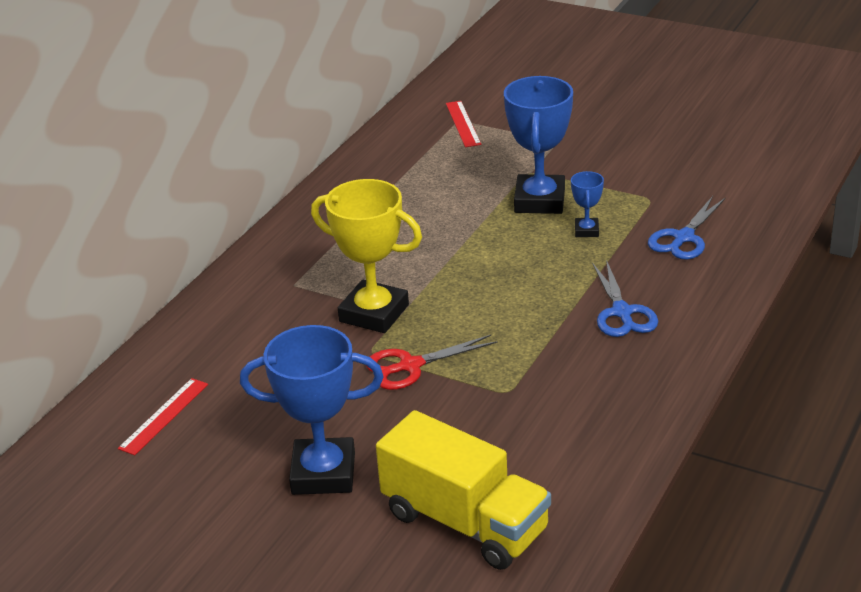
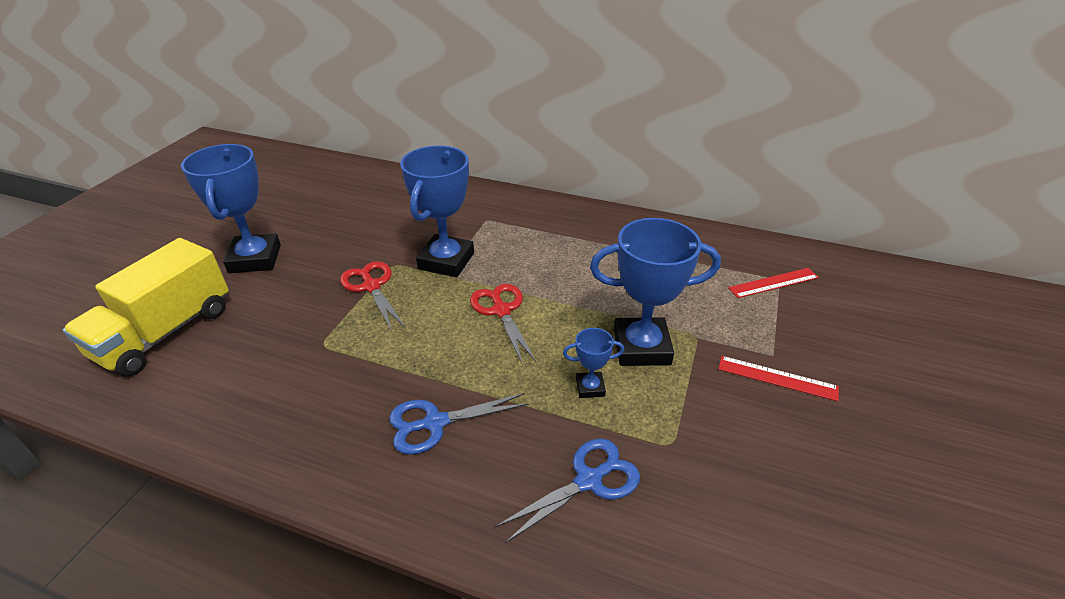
camera: 80 degrees right, 5 degrees up
(164, 416) = (340, 190): red ruler -> red ruler (777, 378)
(374, 313) = (446, 261): yellow trophy -> blue trophy
(473, 275) = (501, 311): none -> red scissors
(683, 238) = (589, 480): blue scissors -> blue scissors turned 120 degrees clockwise

